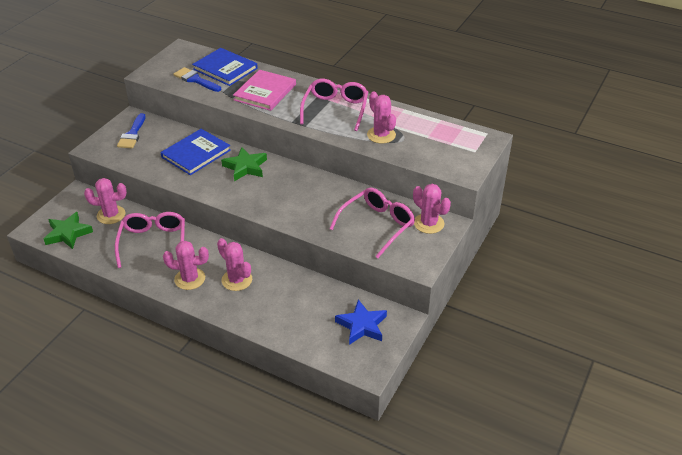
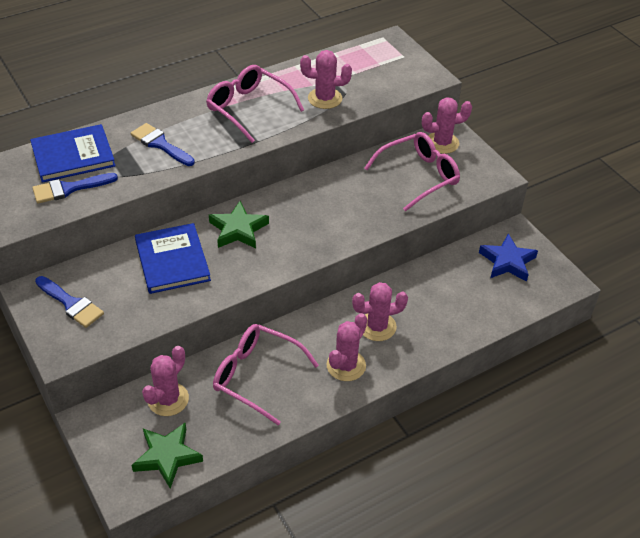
camera: 60 degrees left, 5 degrees up
(265, 92) = (160, 144): pink book -> blue brush
(377, 225) = (418, 176): pink glasses -> pink glasses turned 75 degrees clockwise

